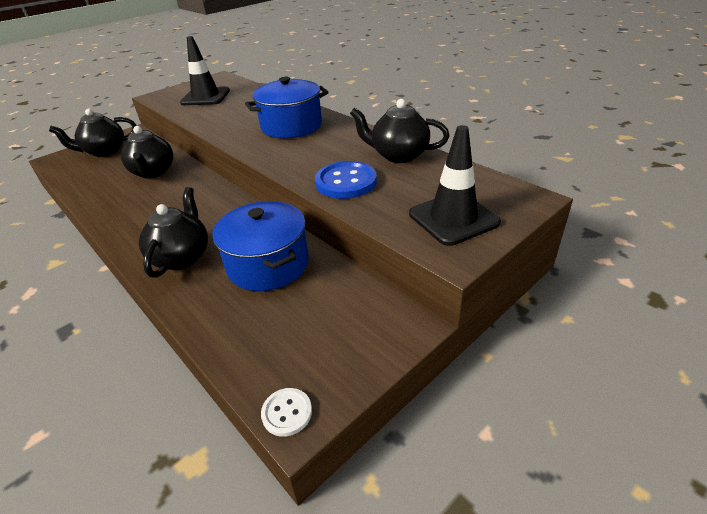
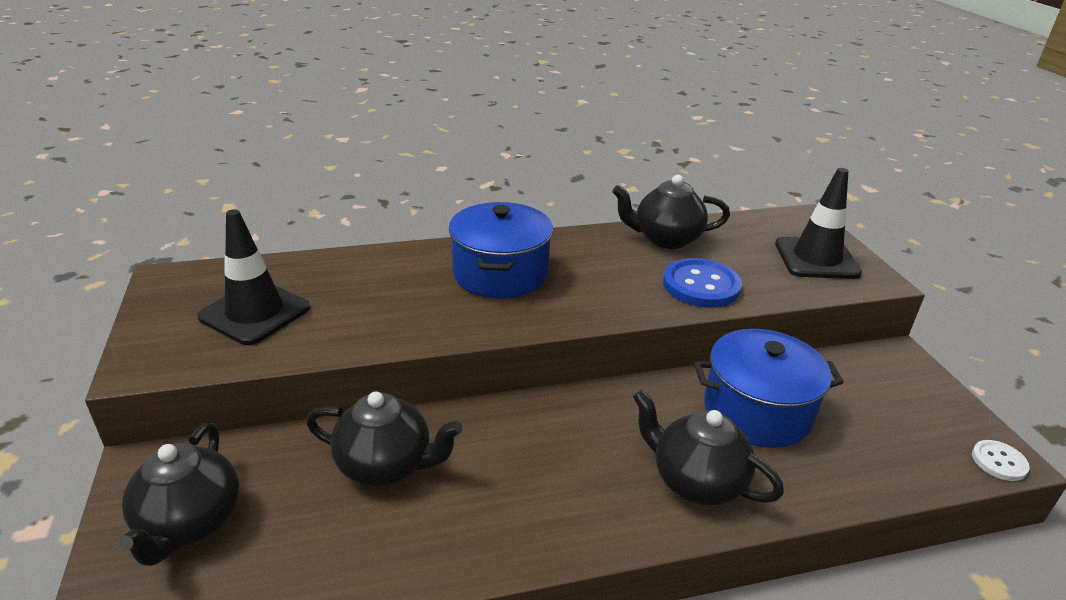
camera: 65 degrees left, 5 degrees down
(398, 155) = (666, 239): black teapot -> black teapot turned 45 degrees clockwise

